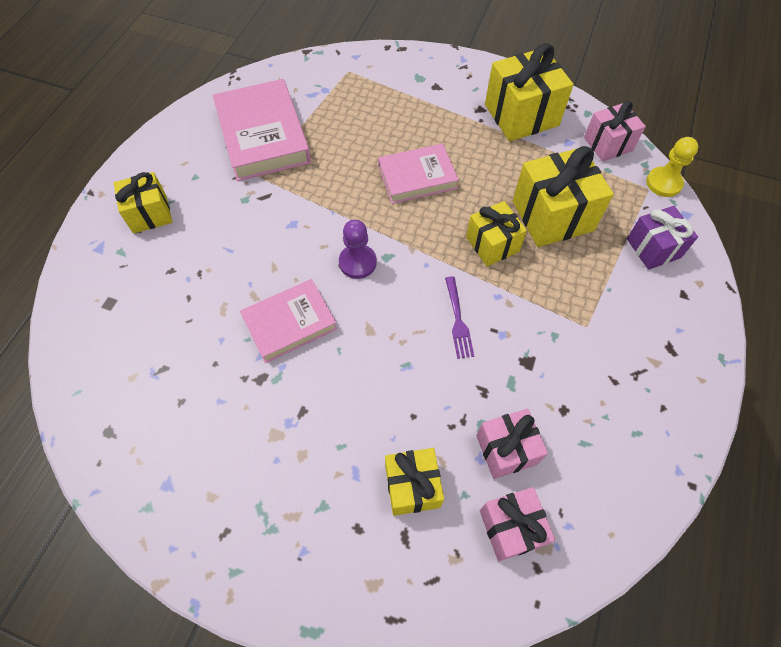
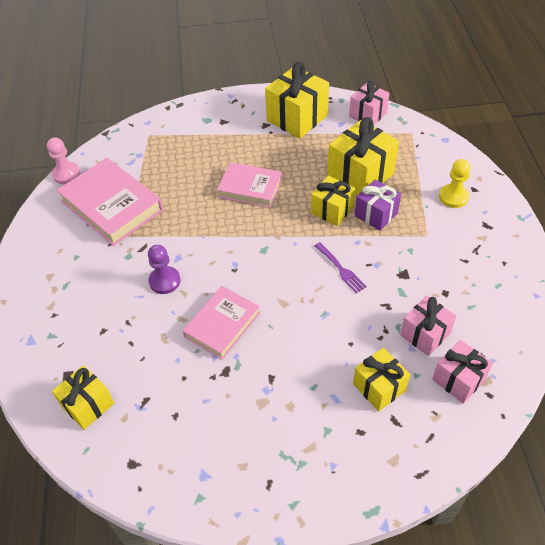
camera: 25 degrees left, 10 degrees down
(150, 214) = (57, 298): yellow gift -> yellow gift (88, 405)
(241, 82) = (66, 174): none -> pink pawn
(357, 262) = (245, 262): purple pawn -> purple pawn (164, 281)
(417, 177) = (250, 188): pink book -> pink book turned 60 degrees clockwise
(653, 248) = (438, 169): purple gift -> purple gift (376, 214)
(663, 183) = (419, 125): yellow pawn -> yellow pawn (453, 197)

